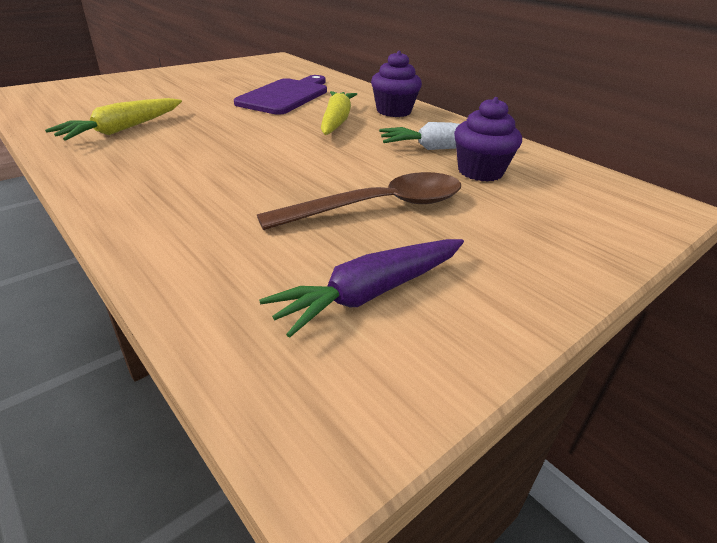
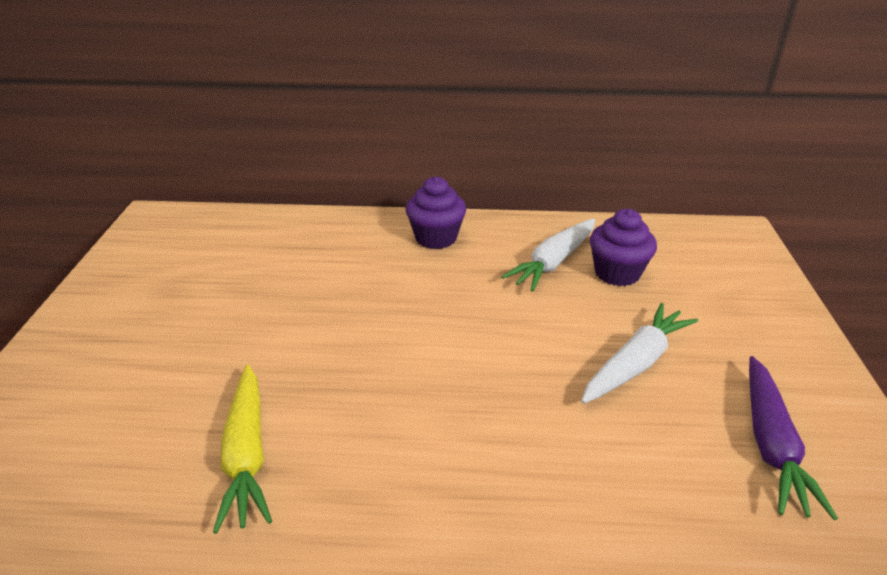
camera: 45 degrees left, 0 degrees up
(286, 96) = (300, 277): purple cutting board -> none
(336, 121) = (419, 284): yellow carrot -> none
(379, 207) = (636, 363): brown spoon -> white carrot

